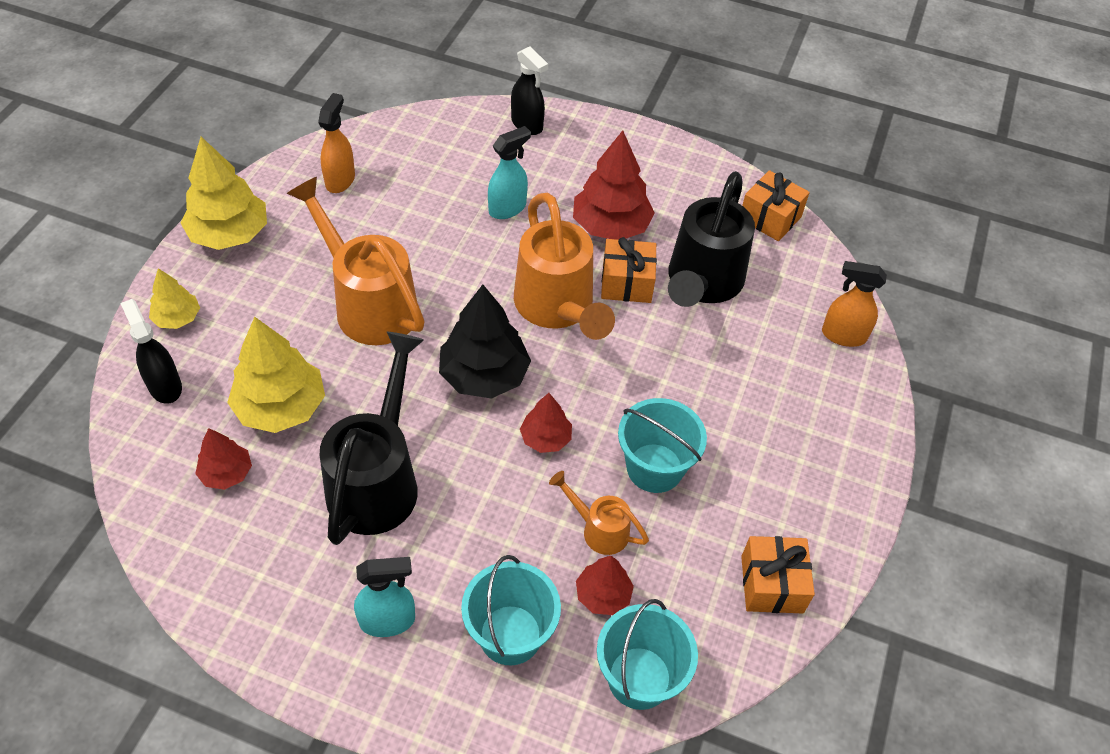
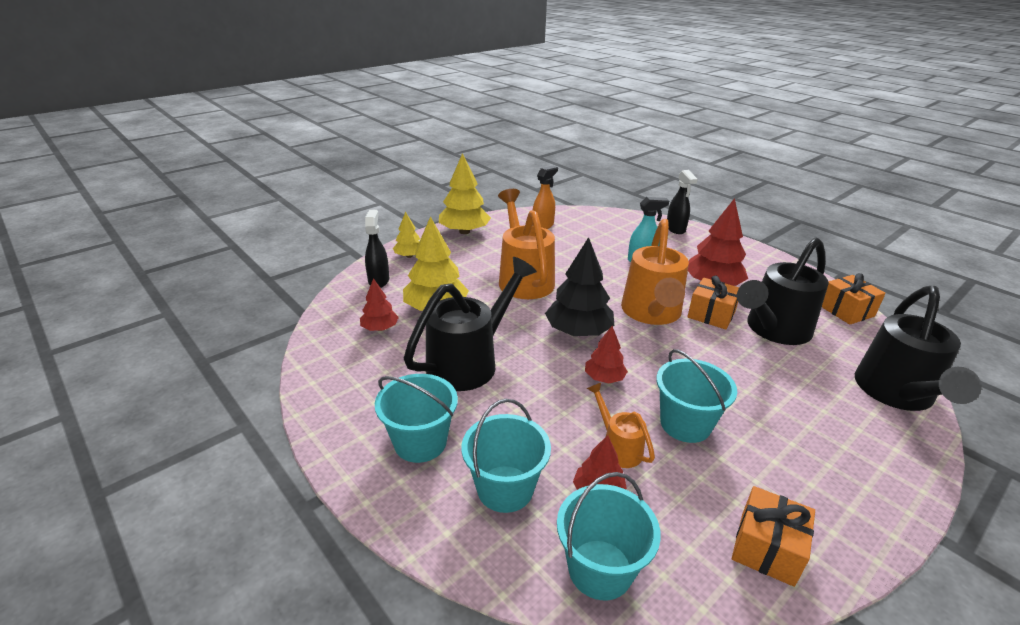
camera: 30 degrees right, 20 degrees down
(388, 620) = (420, 442): turquoise spray bottle -> turquoise bucket
(843, 335) = (896, 394): orange spray bottle -> black watering can

